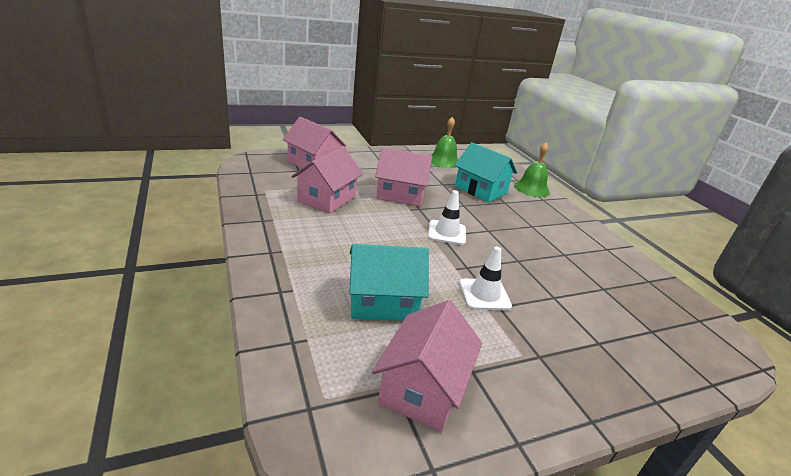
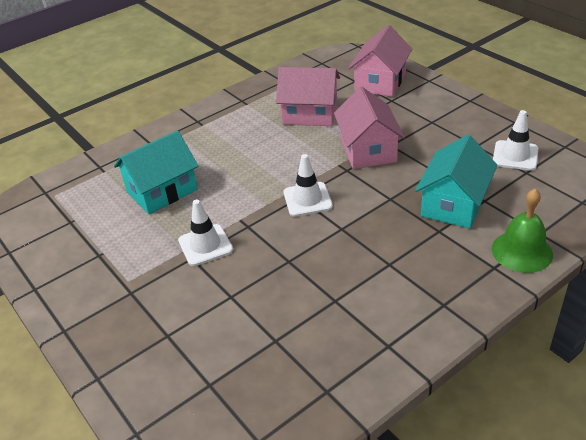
camera: 80 degrees right, 10 degrees up
(383, 302) = (162, 191): turquoise house -> turquoise house turned 75 degrees clockwise
(423, 388) = (74, 233): pink house -> none
(443, 161) = (515, 156): green bell -> white traffic cone

